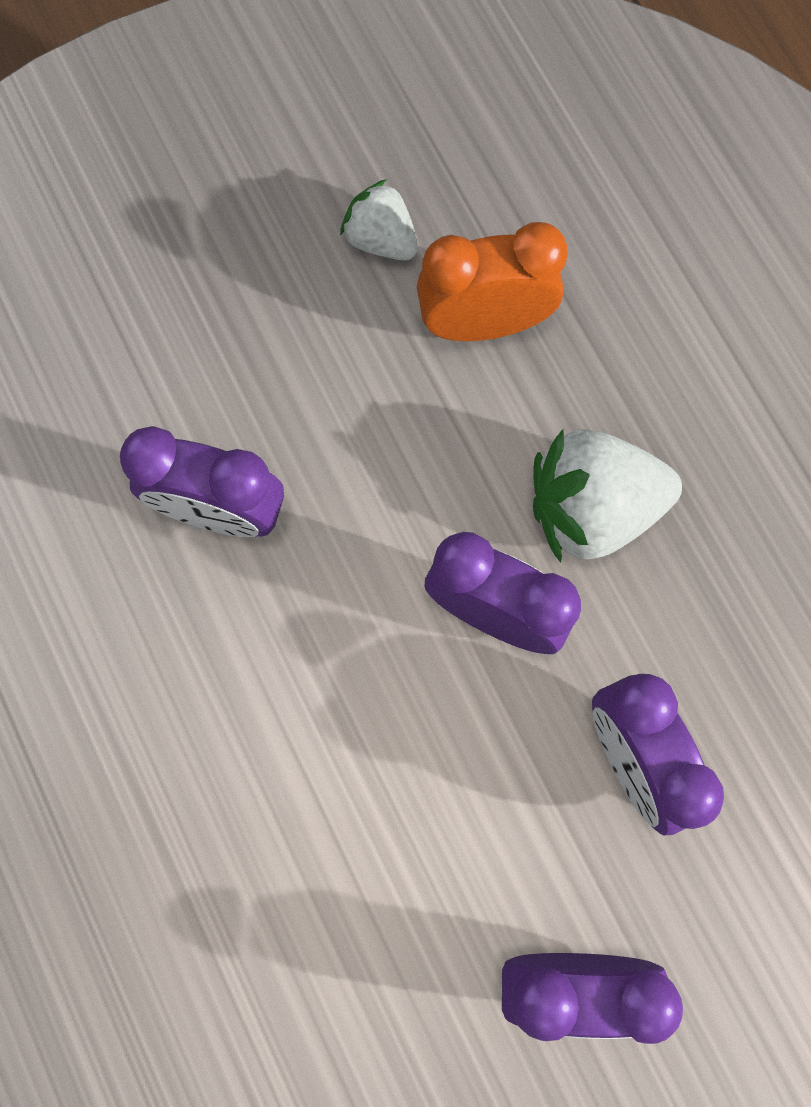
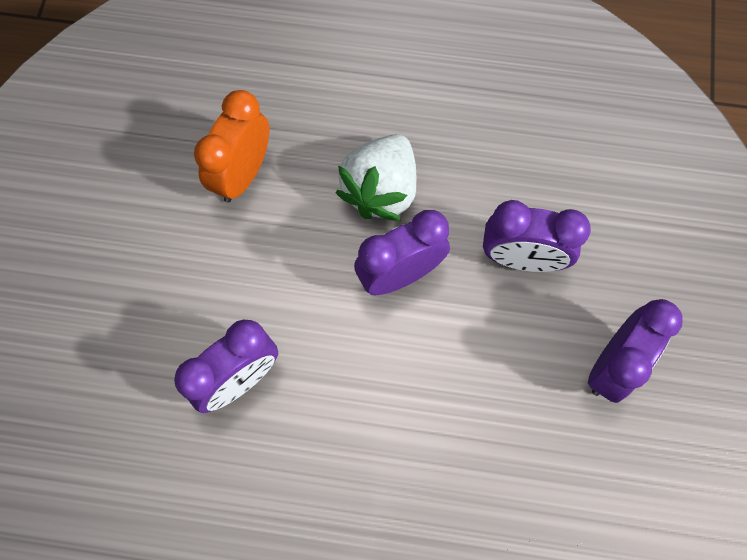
camera: 55 degrees left, 5 degrees down
(381, 239) = (154, 193): white strawberry -> none

